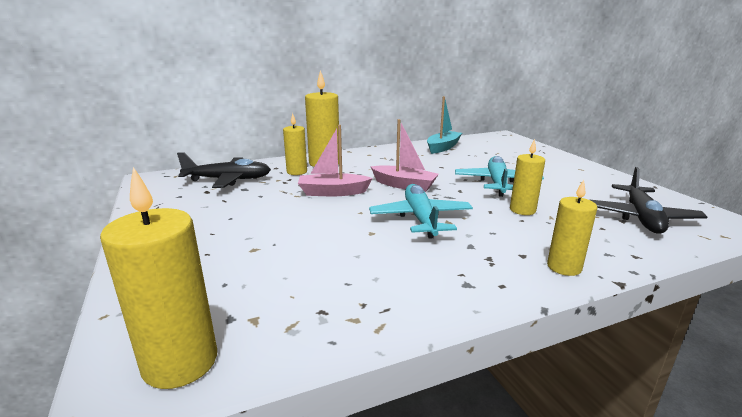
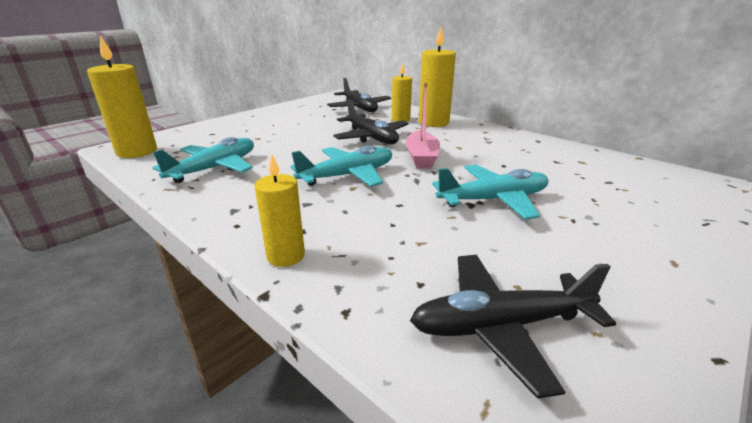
camera: 65 degrees right, 5 degrees up
(333, 192) = (371, 137): pink boat -> black plane
(337, 288) = (215, 168): none -> turquoise plane
(443, 147) = (575, 156): turquoise boat -> none
(522, 210) = (422, 222): yellow candle -> none

